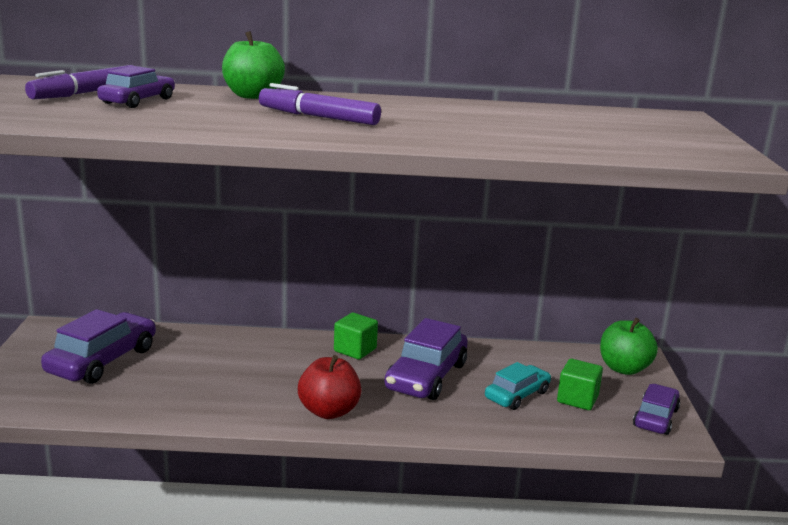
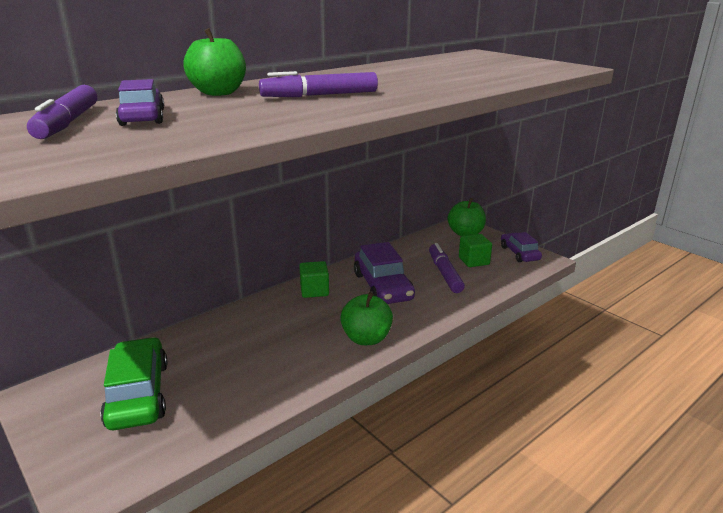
camera: 40 degrees left, 5 degrees up
(102, 360) = (138, 394): purple car -> green car
(329, 411) = (366, 338): red apple -> green apple
(517, 395) = (444, 273): turquoise car -> purple marker

